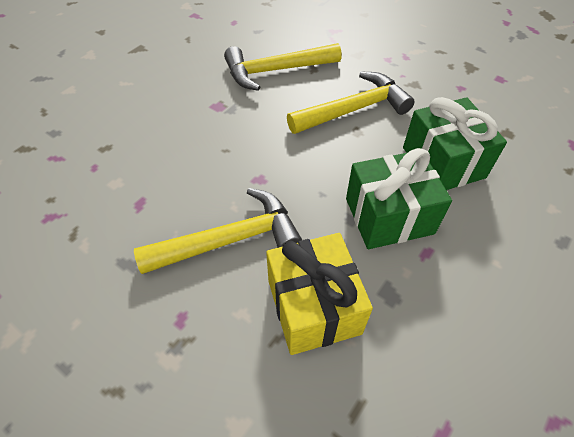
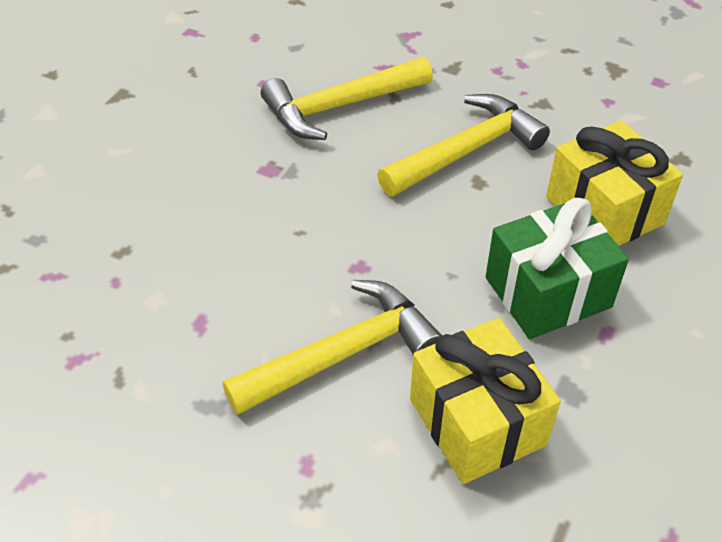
camera: 10 degrees left, 5 degrees down
(443, 162) = (604, 210): green gift -> yellow gift

